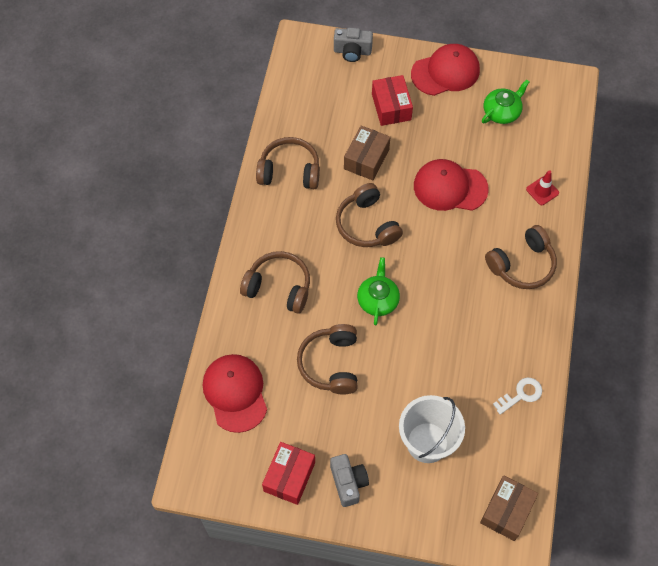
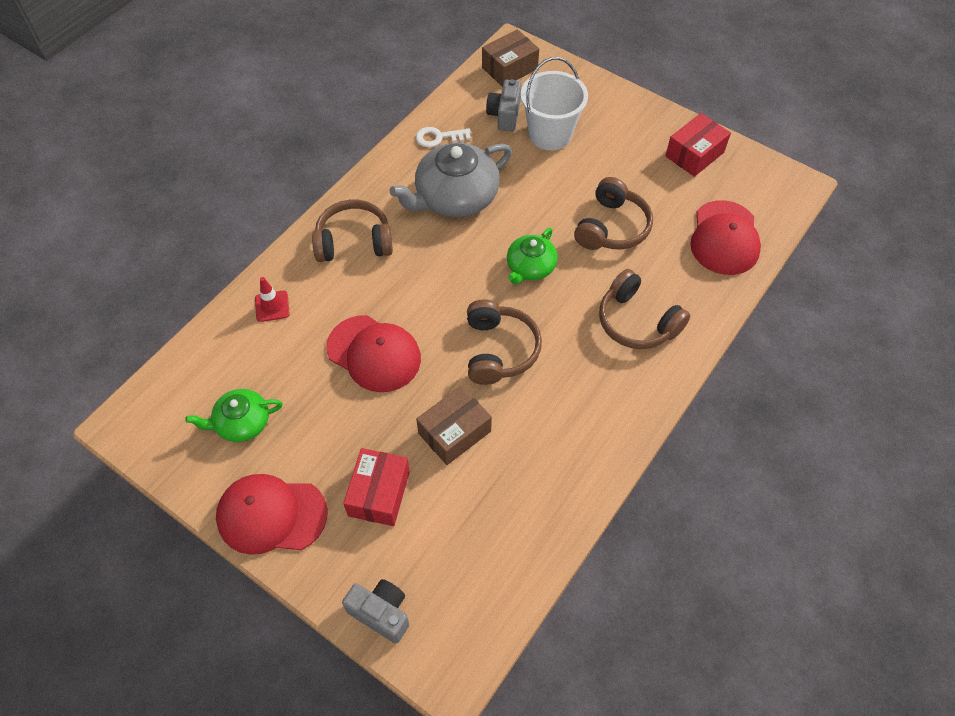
camera: 155 degrees left, 5 degrees down
(289, 171) = (563, 458): brown headphones -> none
(348, 483) = (640, 132): grey camera -> grey camera (504, 115)
(471, 338) = (455, 197): none -> grey teapot

